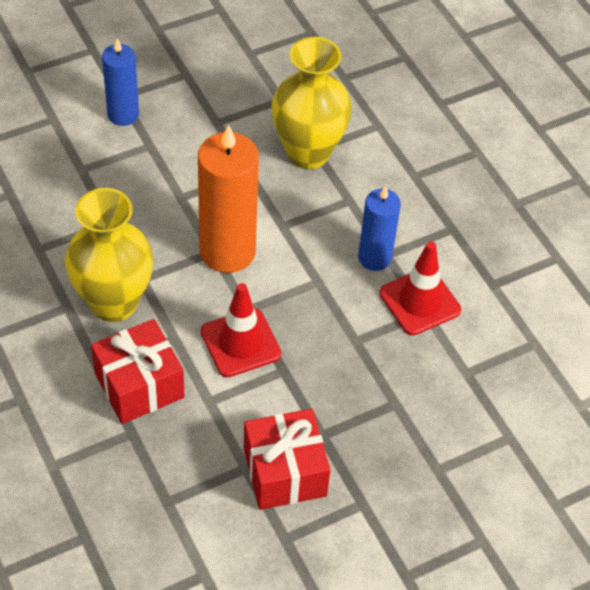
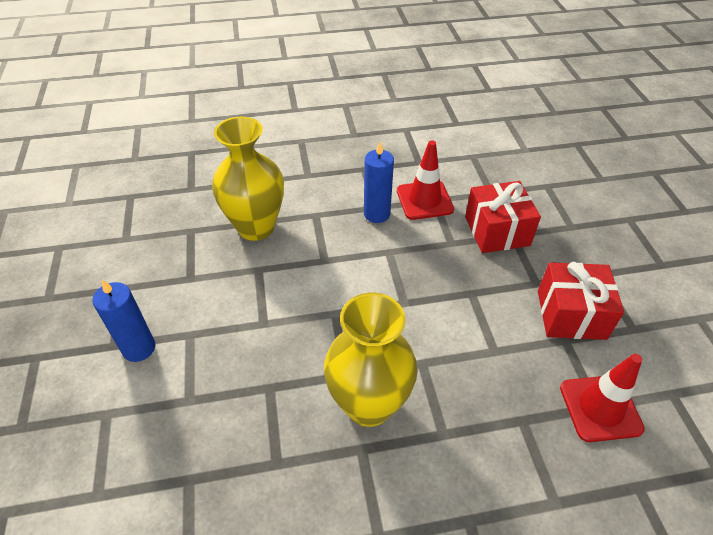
camera: 70 degrees left, 5 degrees down
(139, 385) = (470, 402): red gift -> red gift (497, 231)
(227, 251) = (338, 302): orange candle -> none
(240, 343) = (438, 315): red traffic cone -> red traffic cone (600, 408)

